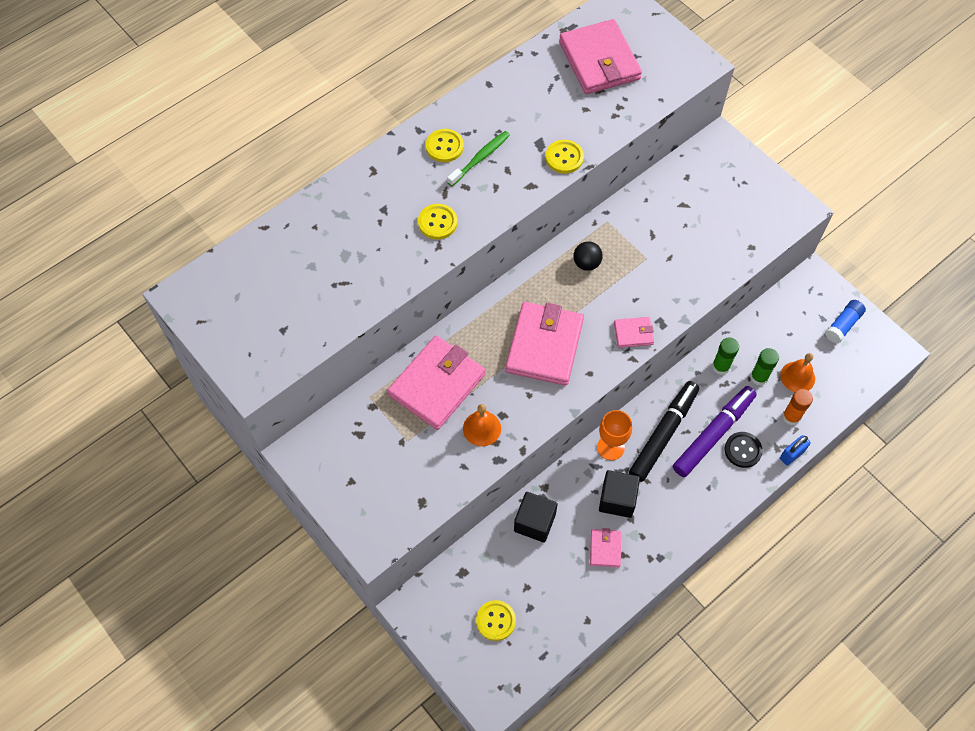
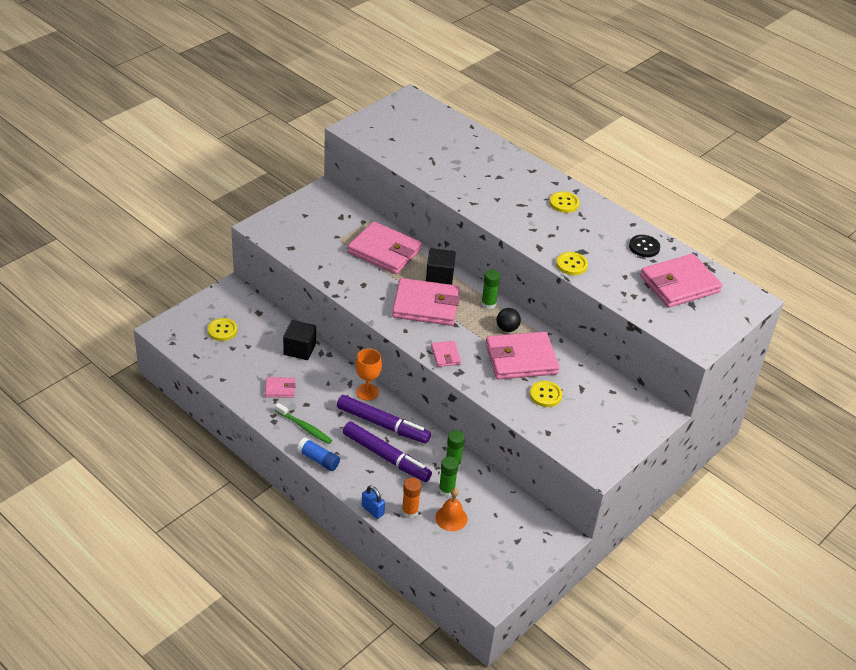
camera: 80 degrees right, 20 degrees down
(437, 222) = (493, 202): yellow button -> yellow button (545, 395)
(480, 158) = (558, 221): green toothbrush -> green toothbrush (304, 427)
(482, 428) = (351, 274): orange bell -> none
(543, 277) = (488, 304): none -> green glue stick
(617, 499) = (322, 396): black cube -> black cube (439, 277)
(638, 256) = (521, 359): none -> pink wallet
(663, 434) = (383, 424): black marker -> purple marker
(743, 450) = (373, 476): black button -> black button (644, 247)
(843, 325) = (512, 556): blue glue stick -> blue glue stick (318, 459)

